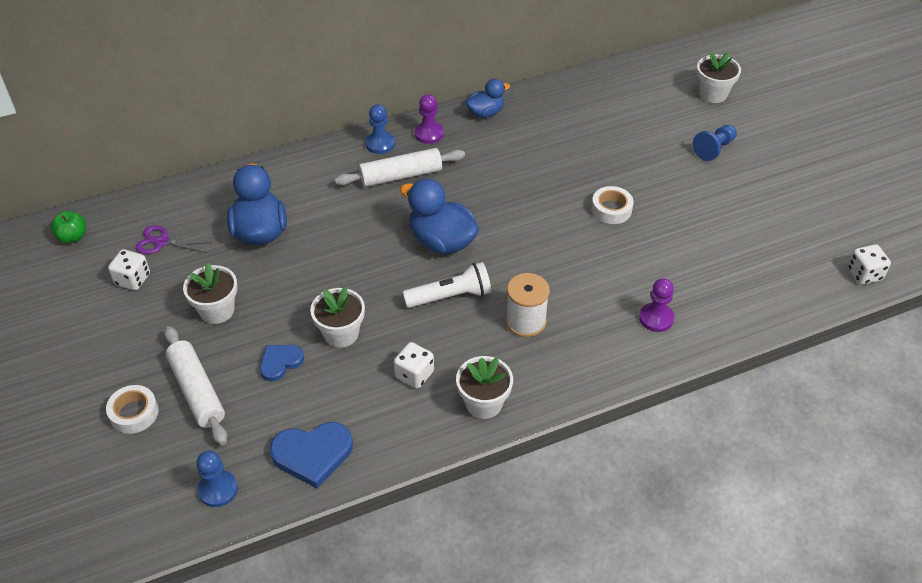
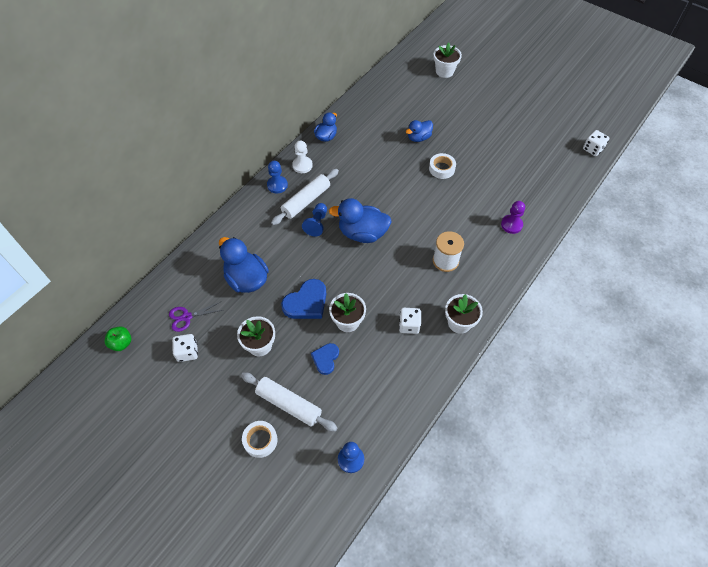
camera: 30 degrees left, 10 degrees up
(312, 454) = (389, 406): blue heart -> blue heart (306, 302)
(429, 134) = (302, 165): purple pawn -> white pawn
(450, 296) = (393, 266): white flashlight -> none
(609, 160) = (418, 138): none -> blue duck
(714, 149) = (469, 106): blue pawn -> blue pawn (317, 224)

